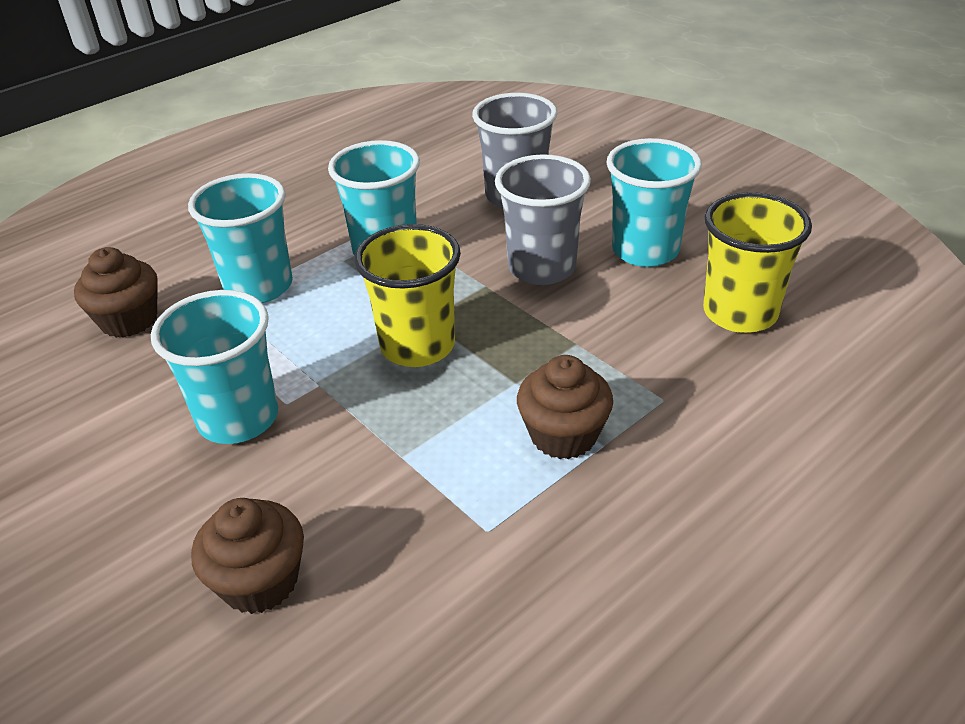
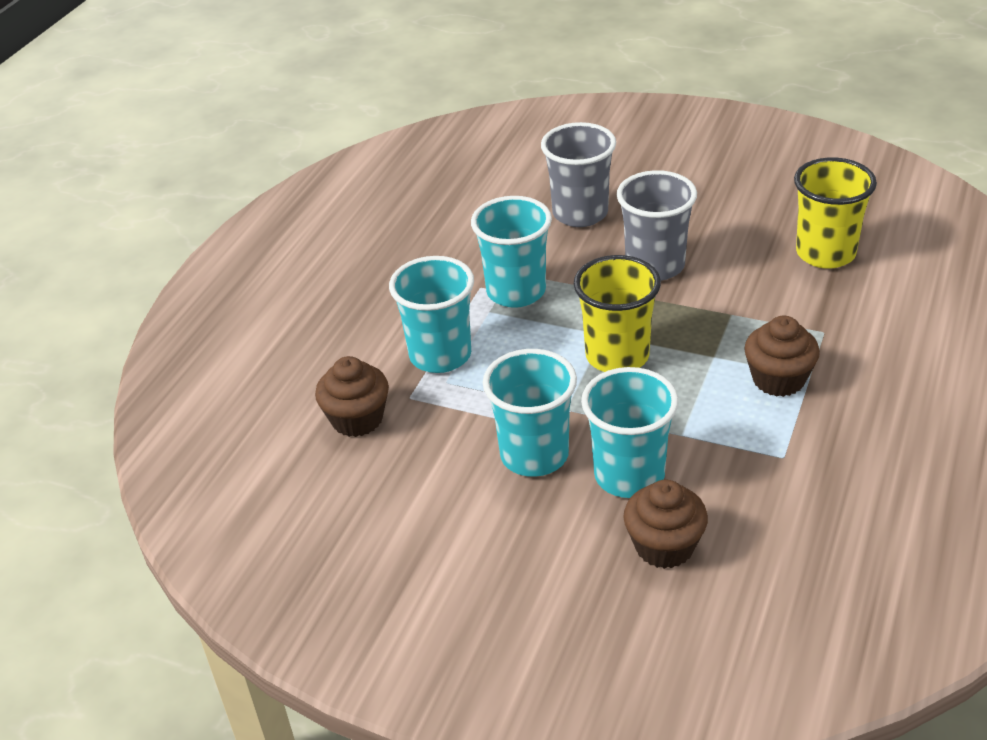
camera: 25 degrees left, 0 degrees up
(645, 250) = (720, 227): turquoise cup -> turquoise cup (629, 476)

